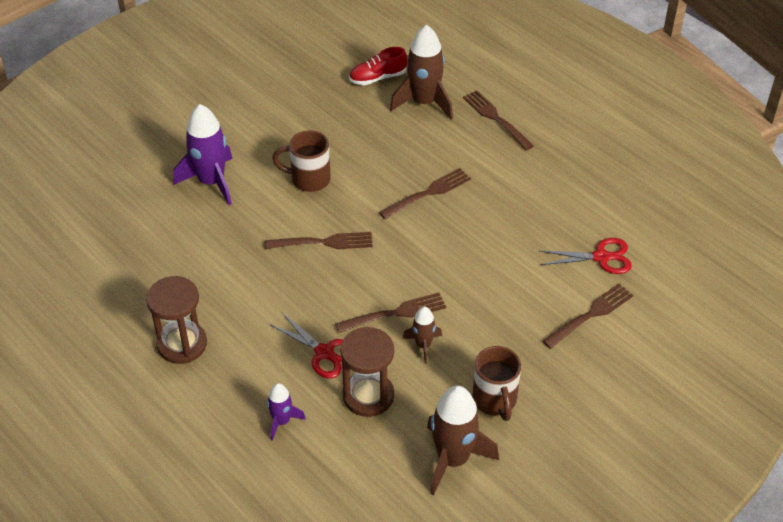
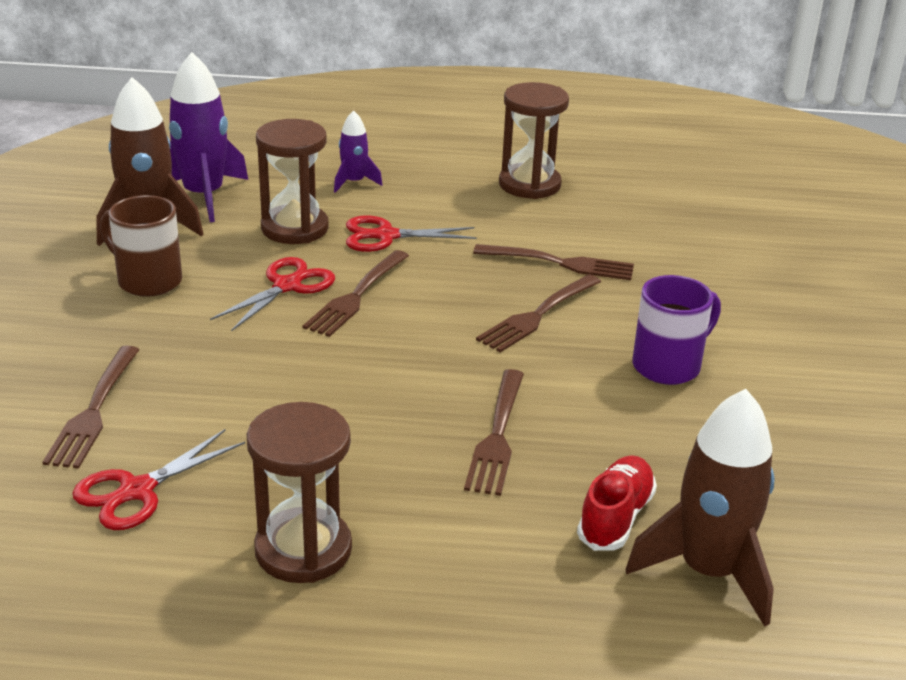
camera: 135 degrees right, 15 degrees down
(211, 182) = (762, 304): purple rocket -> purple rocket (203, 196)
(309, 179) = (669, 366): brown mug -> purple mug
(378, 78) = (842, 567): red shoe -> red shoe (615, 517)
(423, 345) = (287, 286): brown rocket -> red scissors
(496, 119) = (555, 622): brown fork -> brown fork (559, 263)
(557, 193) = (303, 549): none -> brown hourglass

